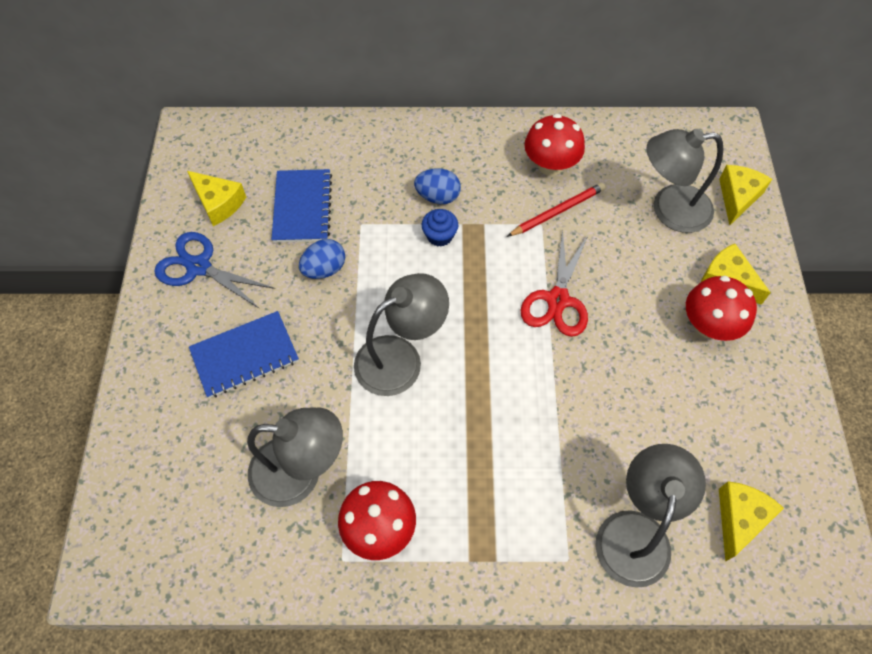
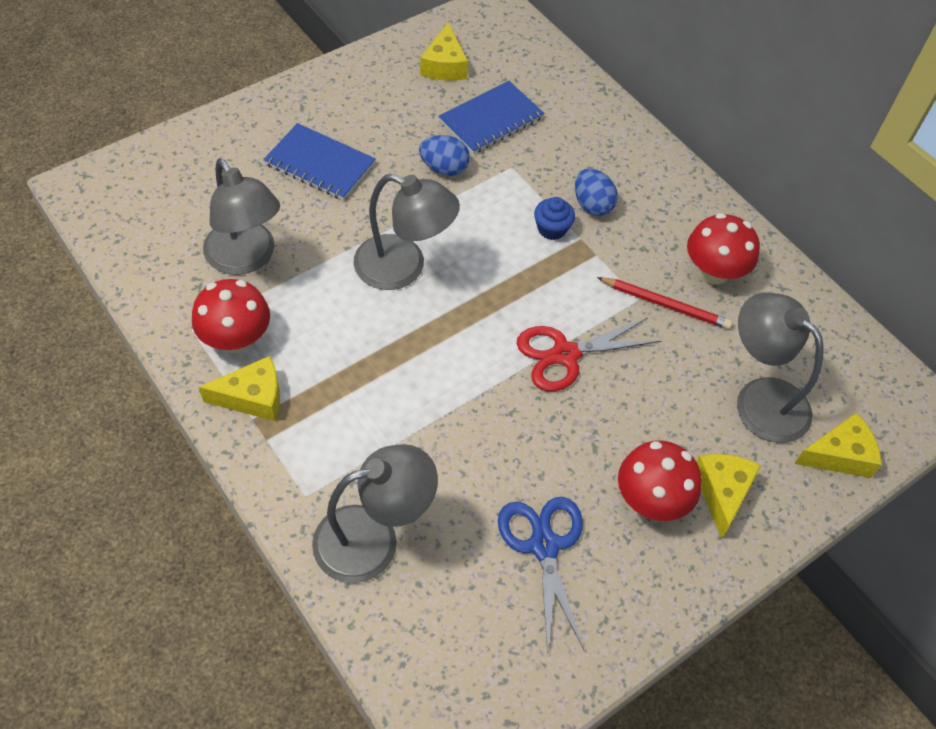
camera: 50 degrees right, 5 degrees down
(199, 267) = (374, 89): blue scissors -> blue scissors (544, 546)
(739, 519) = (453, 627): yellow cheese -> yellow cheese (253, 397)

